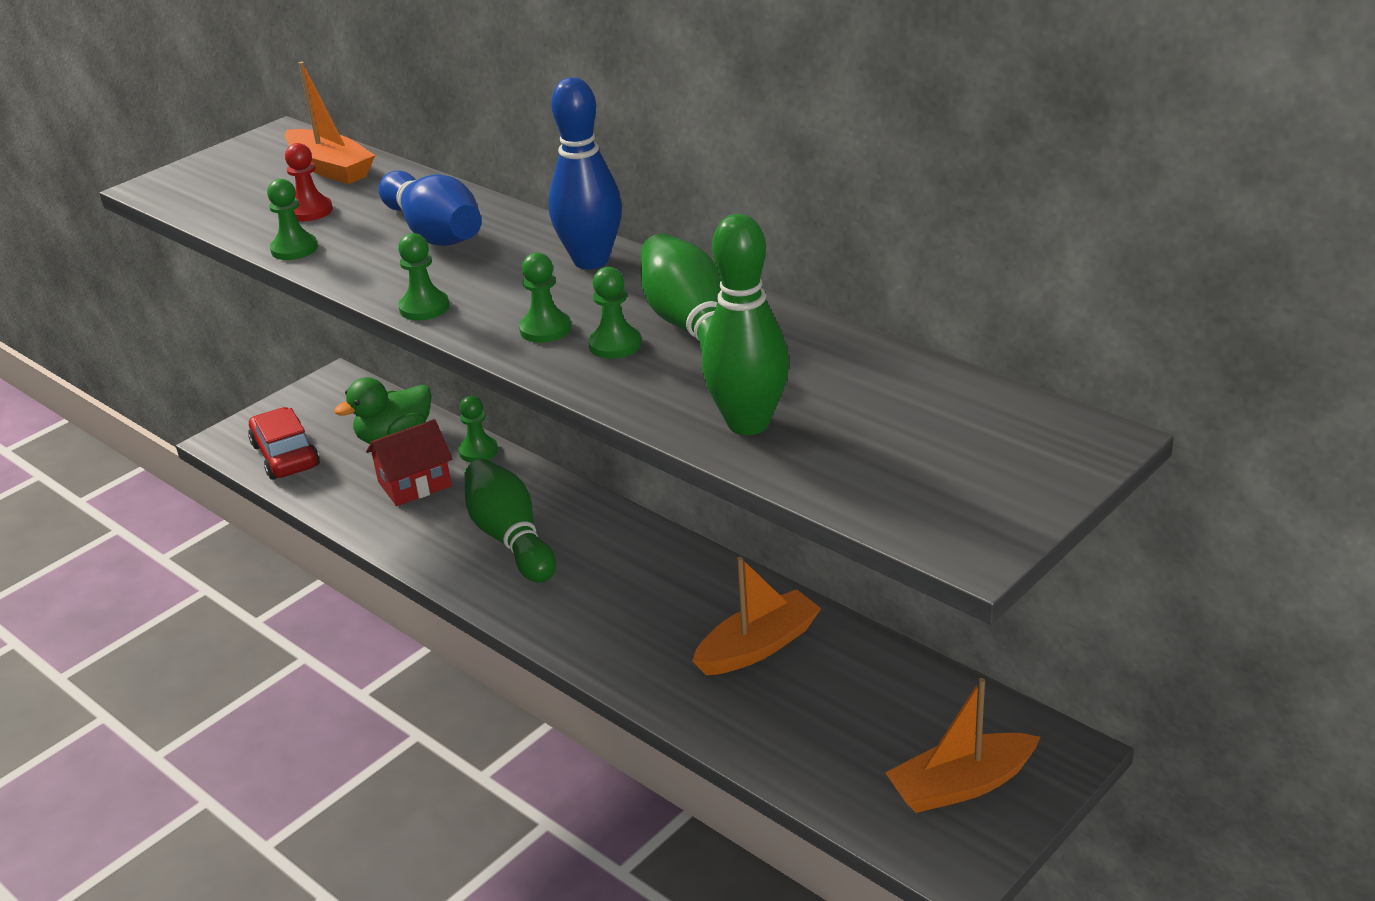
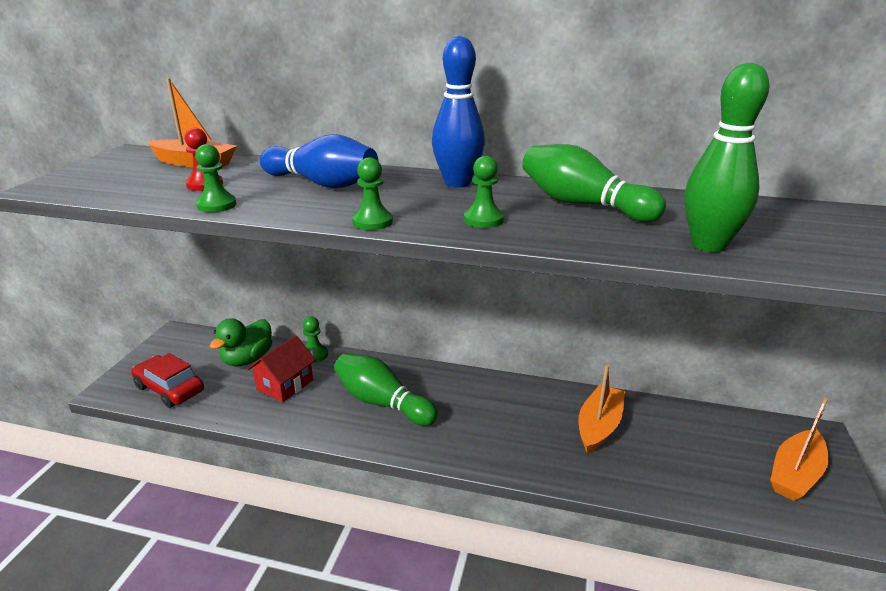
camera: 30 degrees left, 5 degrees down
(615, 345) = (546, 220): green pawn -> none

